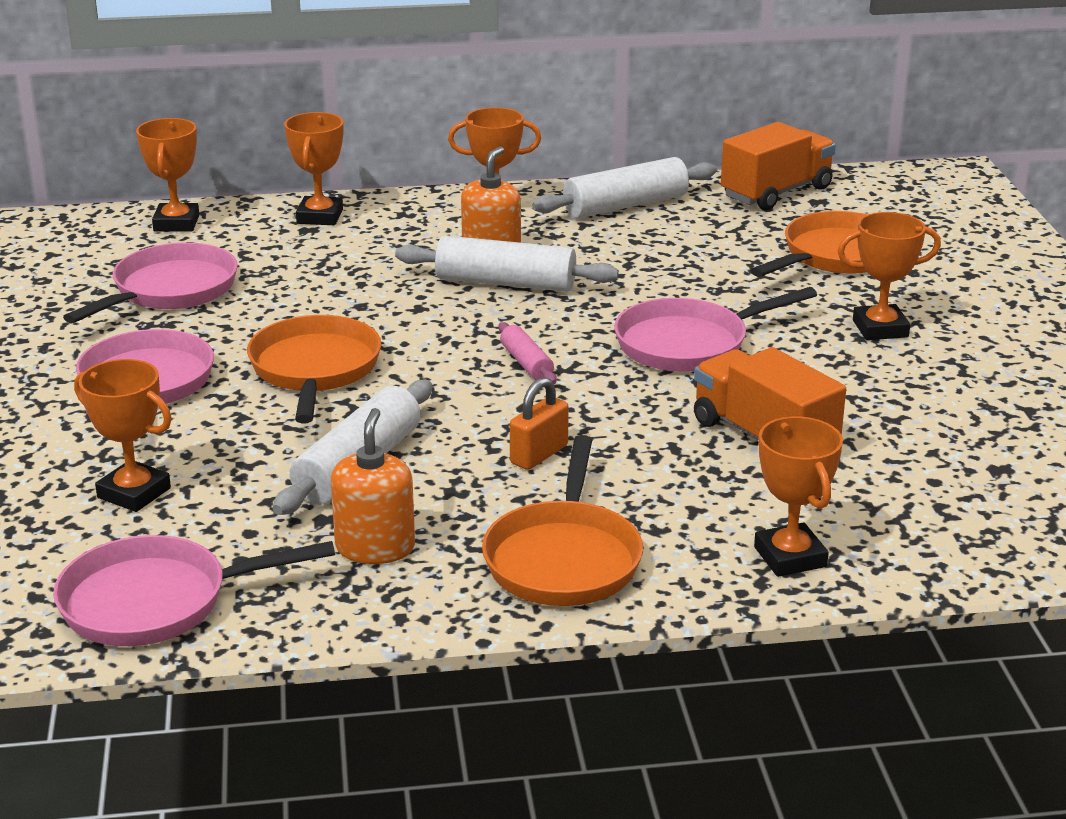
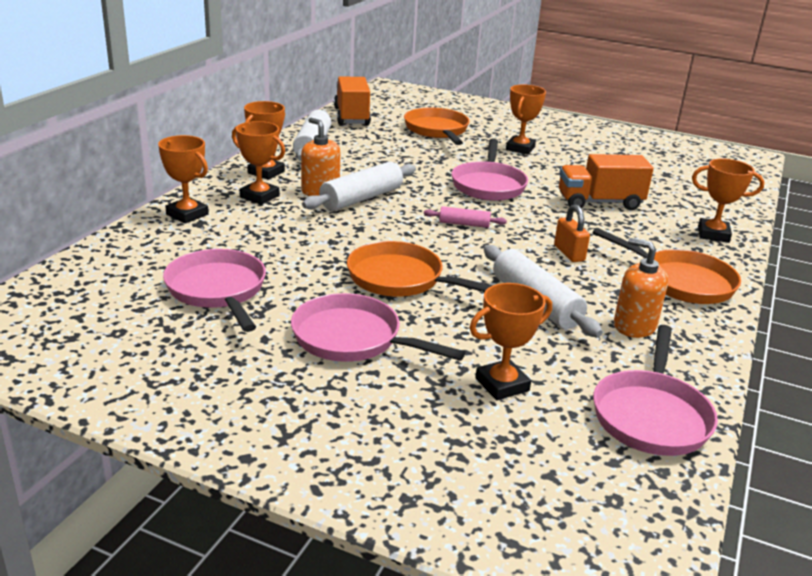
camera: 60 degrees left, 0 degrees up
(176, 223) = (111, 258): orange trophy -> orange trophy (259, 196)

